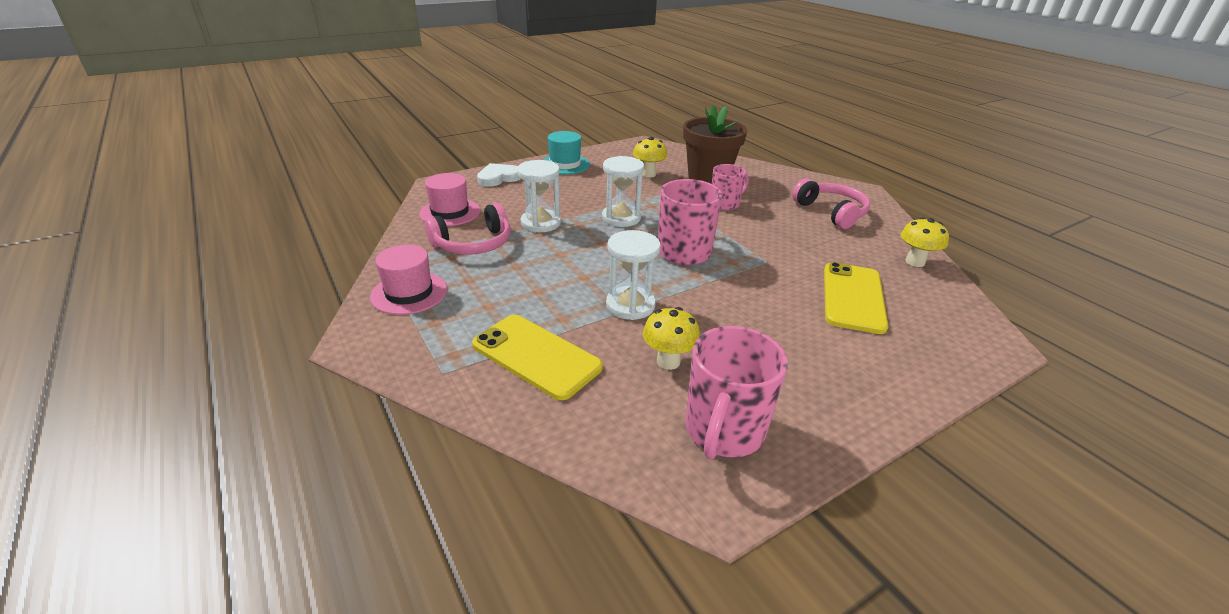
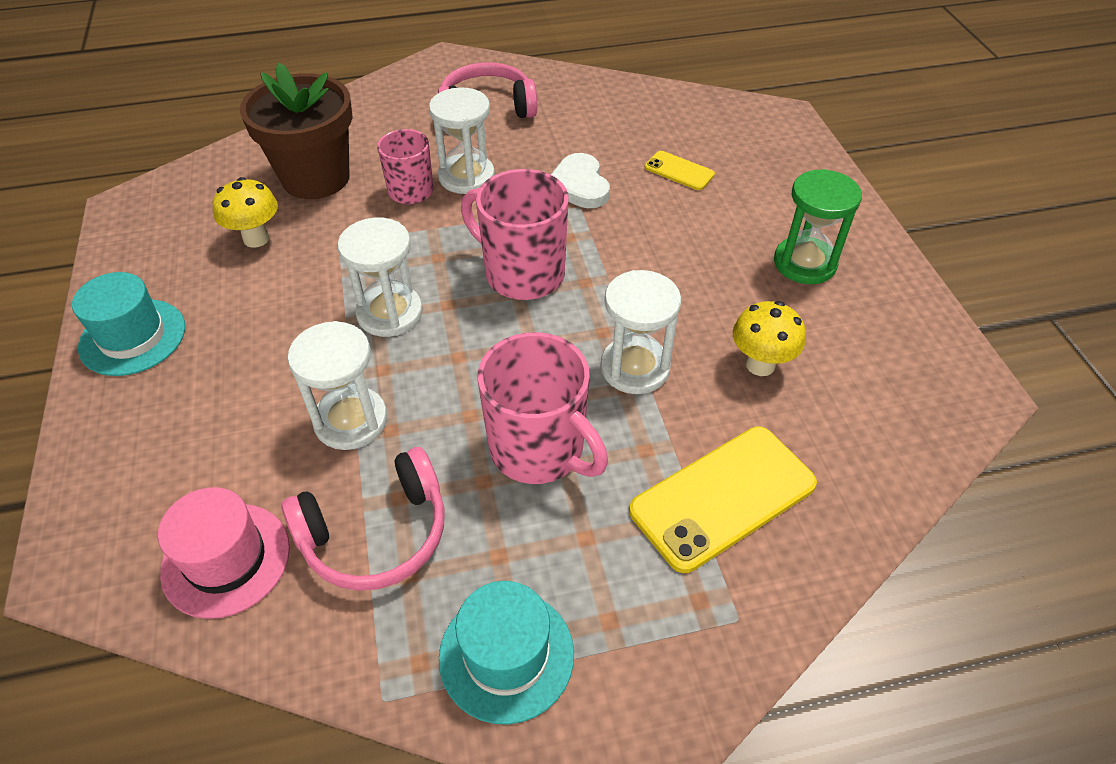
camera: 70 degrees left, 15 degrees up
(409, 293) = (506, 655): pink hat -> turquoise hat
(473, 244) = (376, 534): pink headphones -> pink headphones turned 75 degrees clockwise
(499, 178) = (118, 453): white heart -> white heart (579, 185)
(723, 431) = (881, 355): pink mug -> pink mug (539, 449)
(755, 218) = (466, 177): none -> white hourglass
(803, 376) = (804, 263): none -> green hourglass
(853, 297) = (679, 171): yellow phone -> yellow phone, size x0.51
(915, 262) = (626, 98): yellow mushroom -> none

